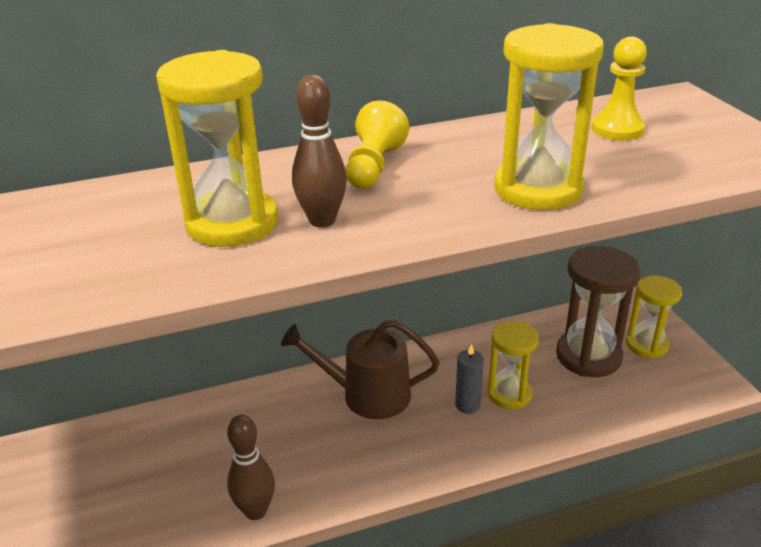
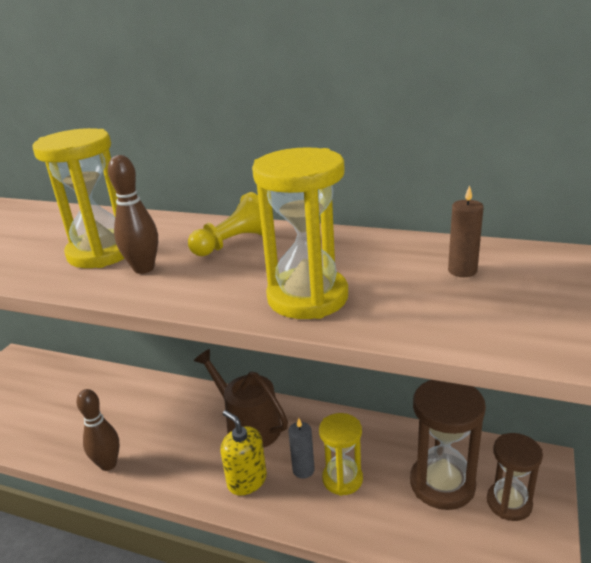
camera: 40 degrees right, 5 degrees down
(427, 442) = (247, 480): none -> yellow soap dispenser
(617, 129) = (462, 270): yellow pawn -> brown candle
(646, 345) = (509, 503): yellow hourglass -> brown hourglass

